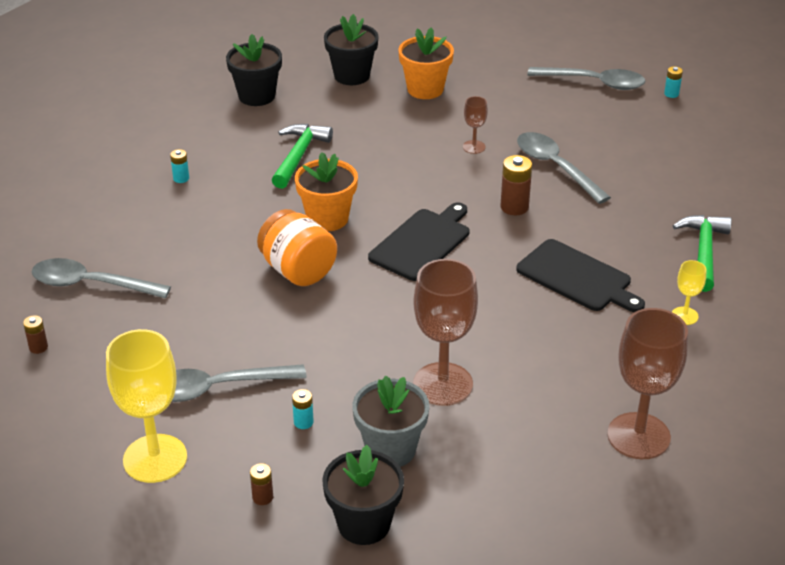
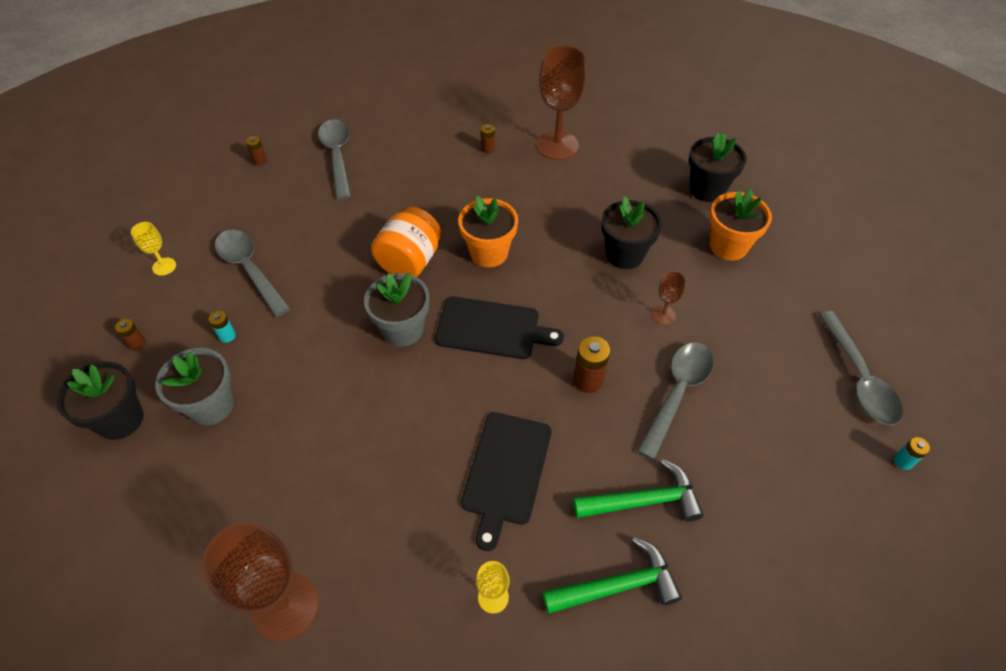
camera: 65 degrees right, 15 degrees up
(155, 458) = (164, 266): yellow goblet -> yellow goblet, size x0.47
(181, 178) = (488, 149): turquoise battery -> brown battery
(257, 96) = (628, 145): black flower pot -> black flower pot (624, 254)
(299, 156) = (563, 202): green hammer -> green hammer (643, 501)
(384, 297) = (403, 329): none -> grey flower pot
(443, 384) = (304, 413): brown goblet -> brown goblet (557, 145)

